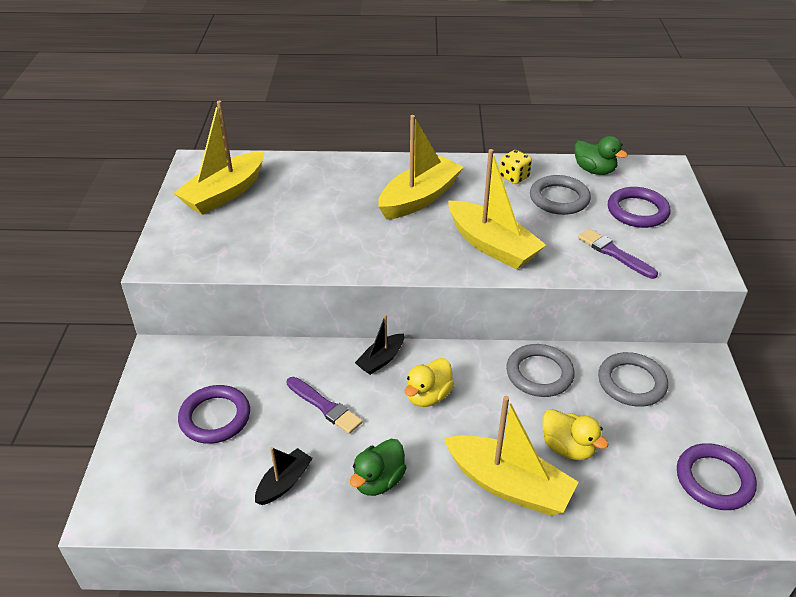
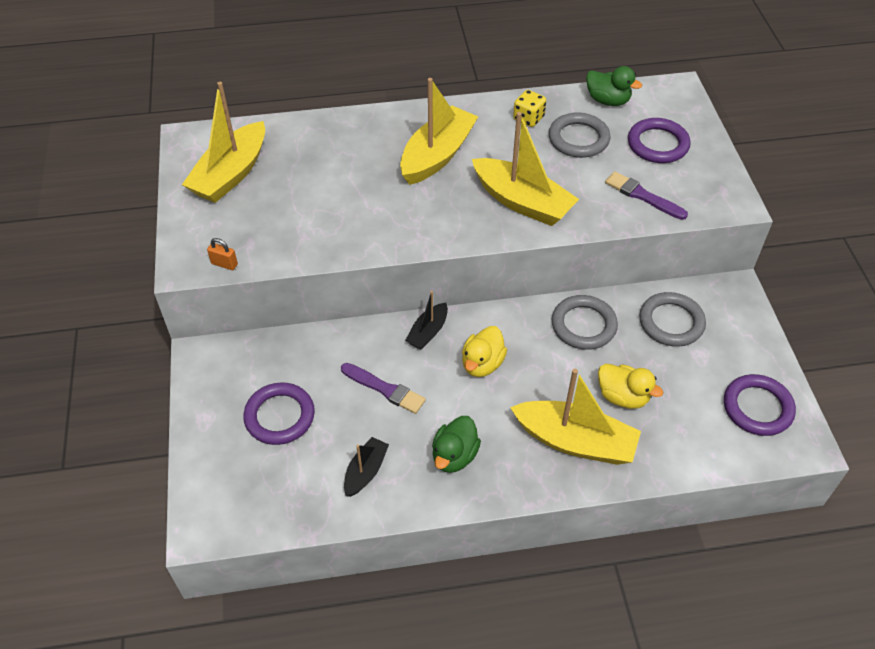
camera: 10 degrees left, 10 degrees up
(193, 265) = (224, 264): none -> orange padlock

